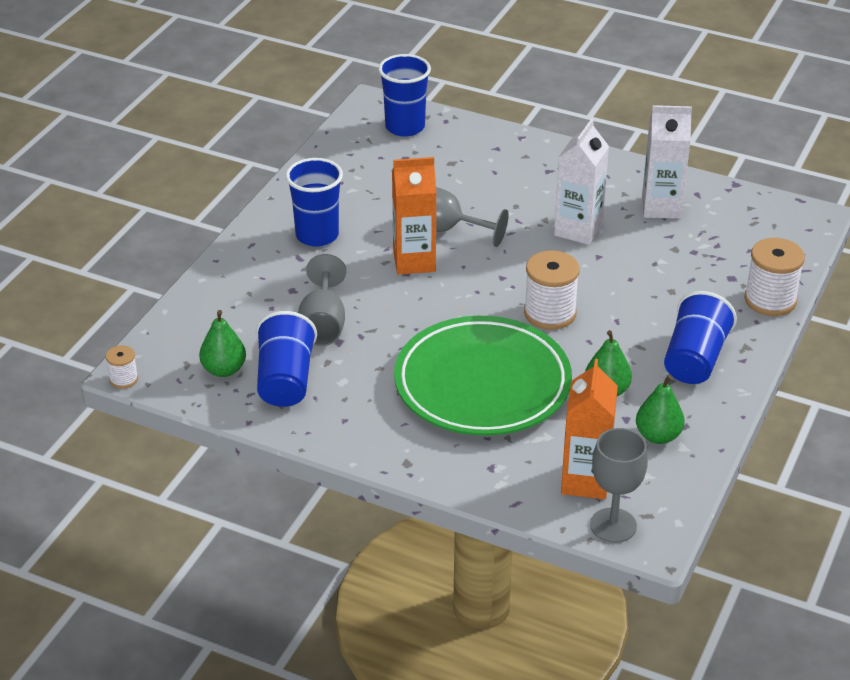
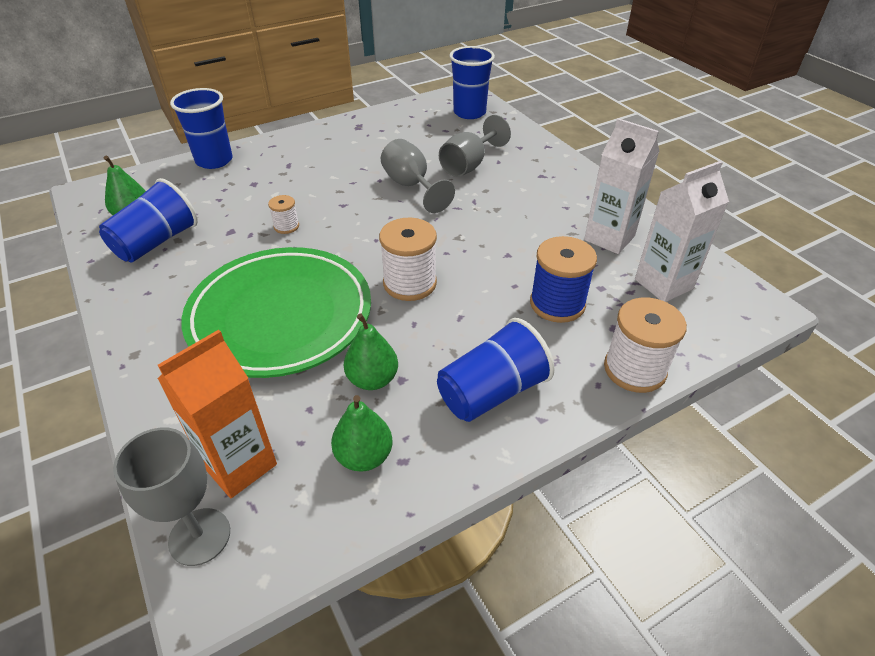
camera: 35 degrees right, 5 degrees up
(123, 379) = (73, 194): white spool -> white spool (286, 226)
(317, 235) = (319, 156): blue cup -> blue cup (214, 160)
(323, 324) = (237, 215): grey goblet -> grey goblet (469, 165)
(414, 261) = (359, 198): orange carton -> none
(578, 230) = (514, 227): white carton -> white carton (663, 284)
(675, 278) = (557, 304): none -> blue spool

